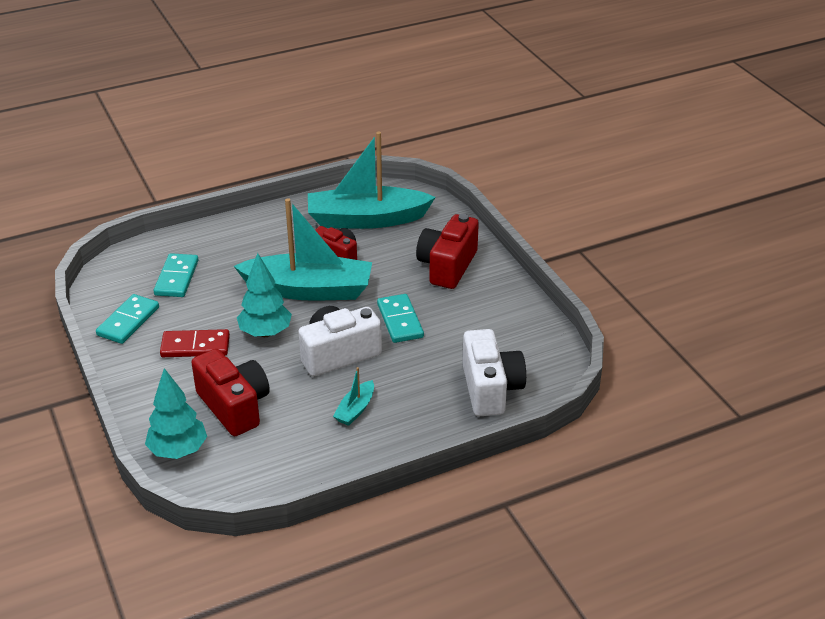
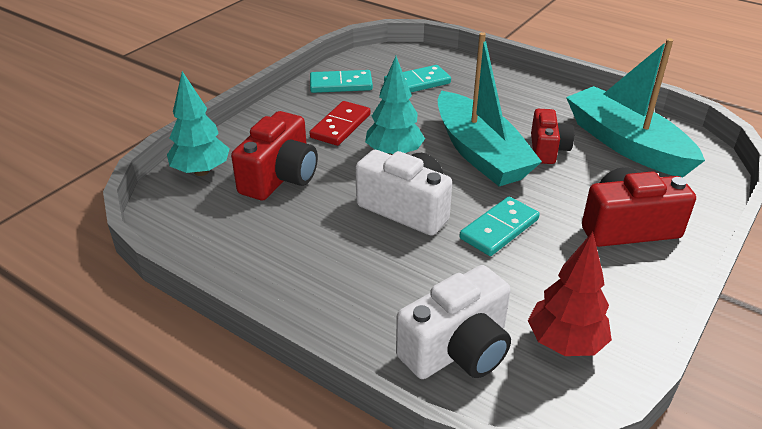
camera: 60 degrees right, 0 degrees up
(195, 346) = (341, 126): red domino -> red domino turned 60 degrees clockwise
(355, 409) = (334, 253): turquoise boat -> none
(519, 343) = (565, 343): none -> red tree

